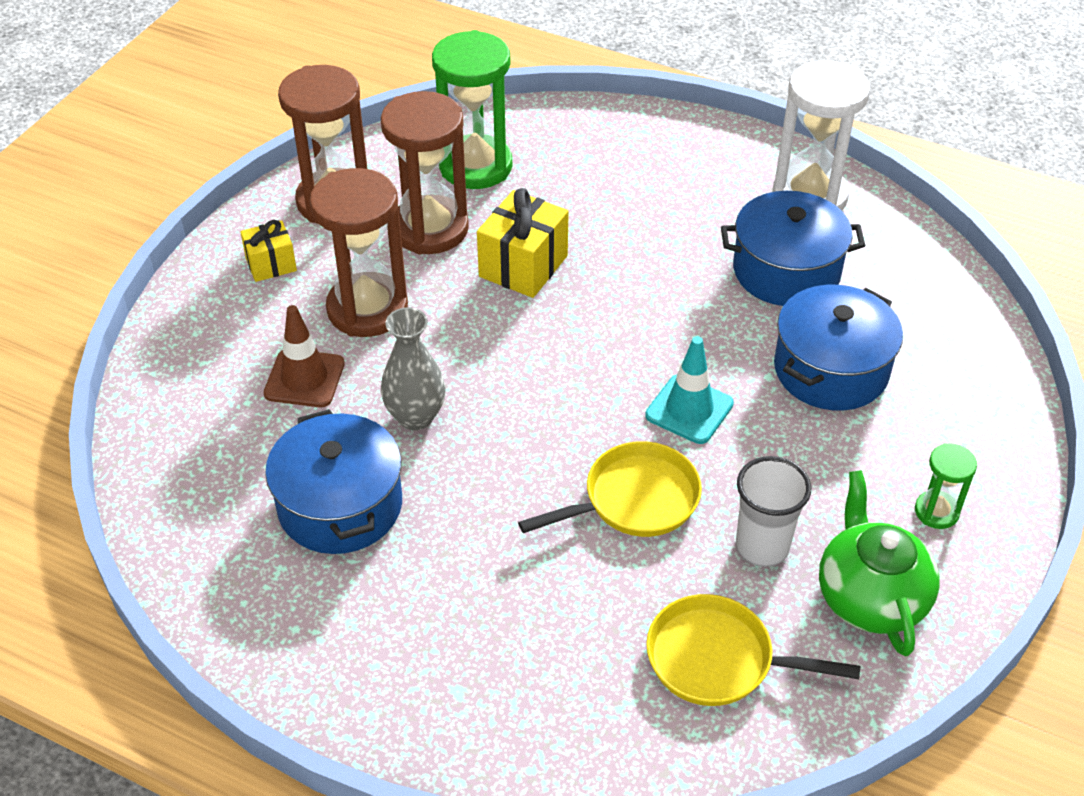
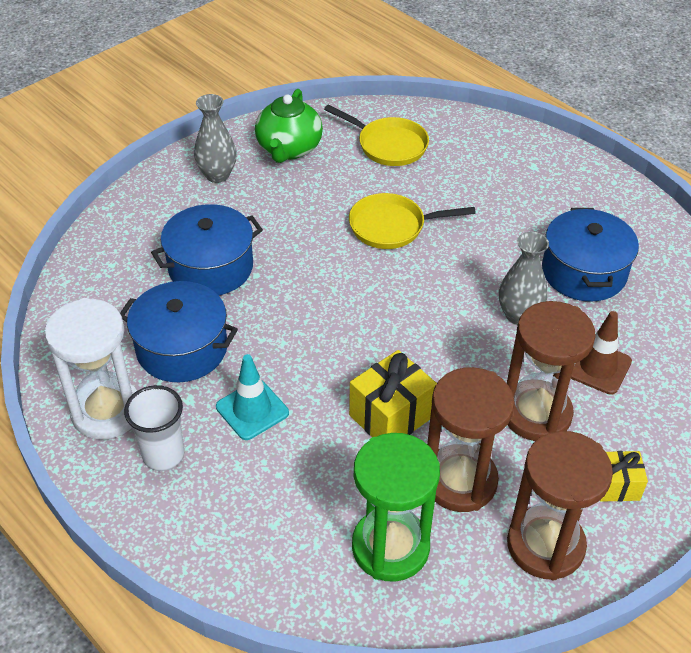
camera: 160 degrees left, 0 degrees up
(689, 409) = (325, 268): turquoise traffic cone -> turquoise traffic cone (252, 410)
(762, 547) = (331, 185): white cup -> white cup (163, 455)
(936, 511) = (217, 175): green hourglass -> grey vase

